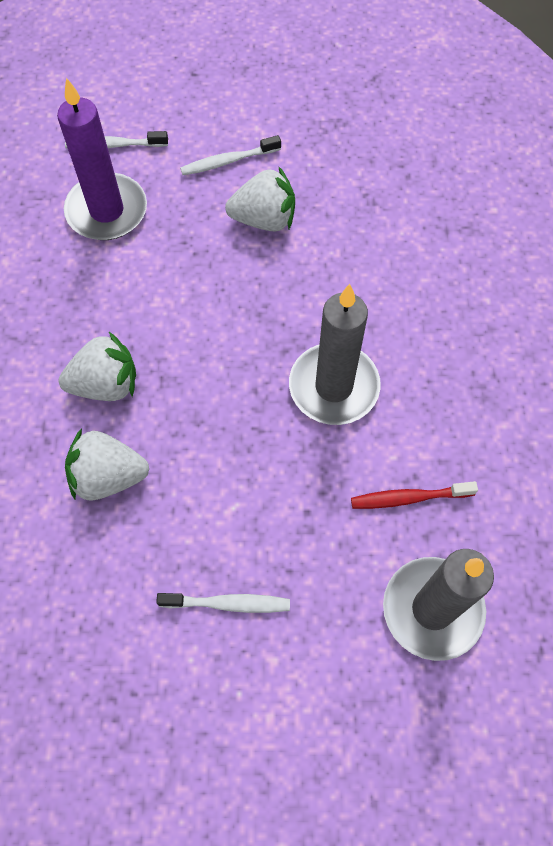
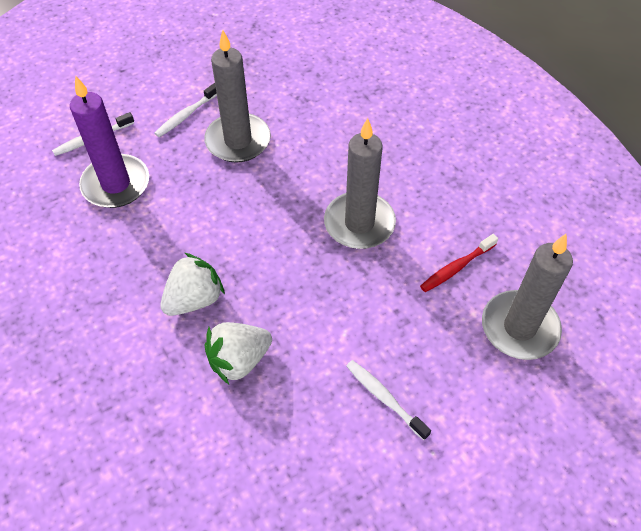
camera: 30 degrees left, 10 degrees down
(228, 603) = (384, 398): white toothbrush -> white toothbrush turned 105 degrees counterclockwise
(264, 219) = (238, 141): white strawberry -> grey candle

